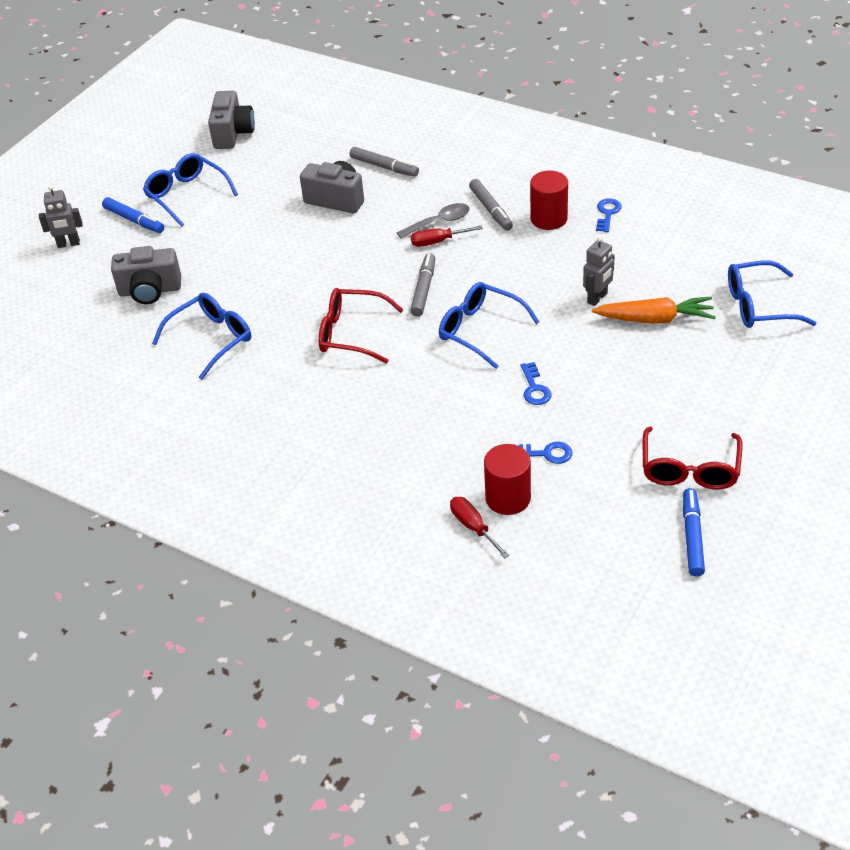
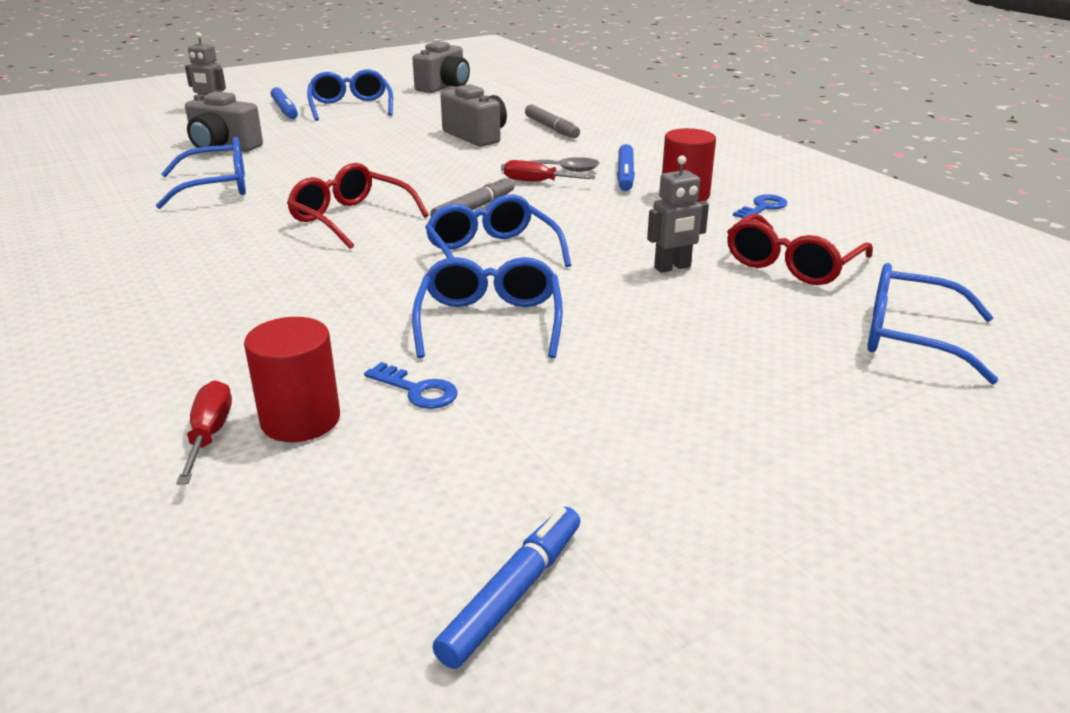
camera: 25 degrees right, 15 degrees down
(490, 210) = (625, 175): grey marker -> blue marker
(534, 388) = (490, 321): blue key -> blue glasses
(655, 319) = (732, 306): orange carrot -> none
(689, 469) = (611, 491): red glasses -> red glasses (791, 265)

